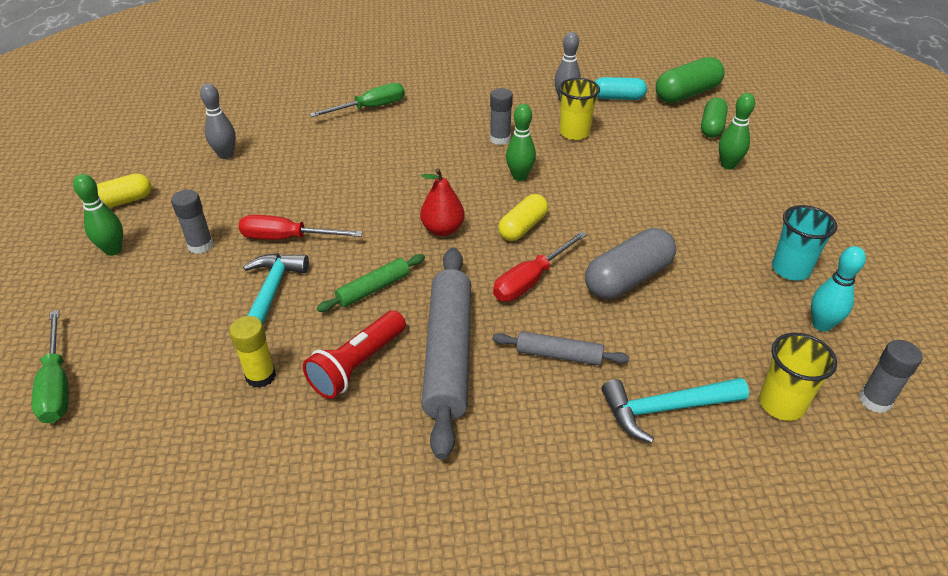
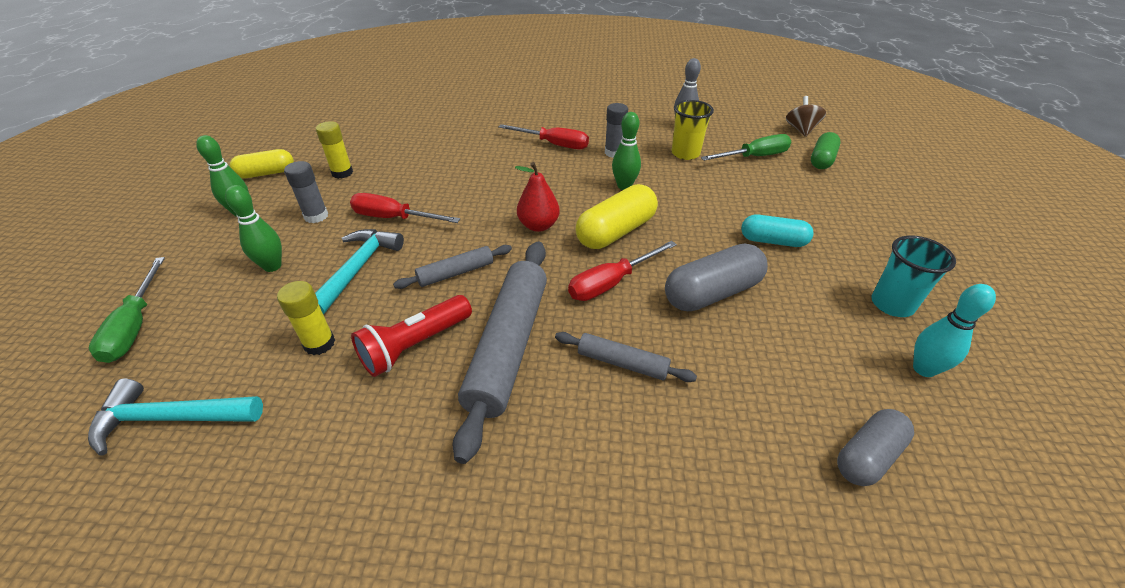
camera: 10 degrees right, 0 degrees up
(209, 192) = (342, 173): none -> yellow glue stick
(226, 155) = (369, 144): grey bowling pin -> none
(370, 108) = (505, 118): green screwdriver -> green screwdriver (754, 157)
(373, 289) = (456, 273): green rolling pin -> grey rolling pin
(433, 135) = (554, 144): none -> red screwdriver
(522, 227) = (616, 232): yellow capsule -> yellow capsule, size x1.51
(618, 98) = (733, 128): turquoise capsule -> turquoise capsule (773, 241)
(665, 409) = (728, 441): turquoise hammer -> turquoise hammer (171, 418)
(687, 94) = (801, 130): green capsule -> brown spinning top
(728, 165) = (834, 195): green bowling pin -> green bowling pin (272, 266)
(781, 404) = (868, 456): yellow cup -> grey capsule
(875, 400) = (986, 469): grey glue stick -> none

